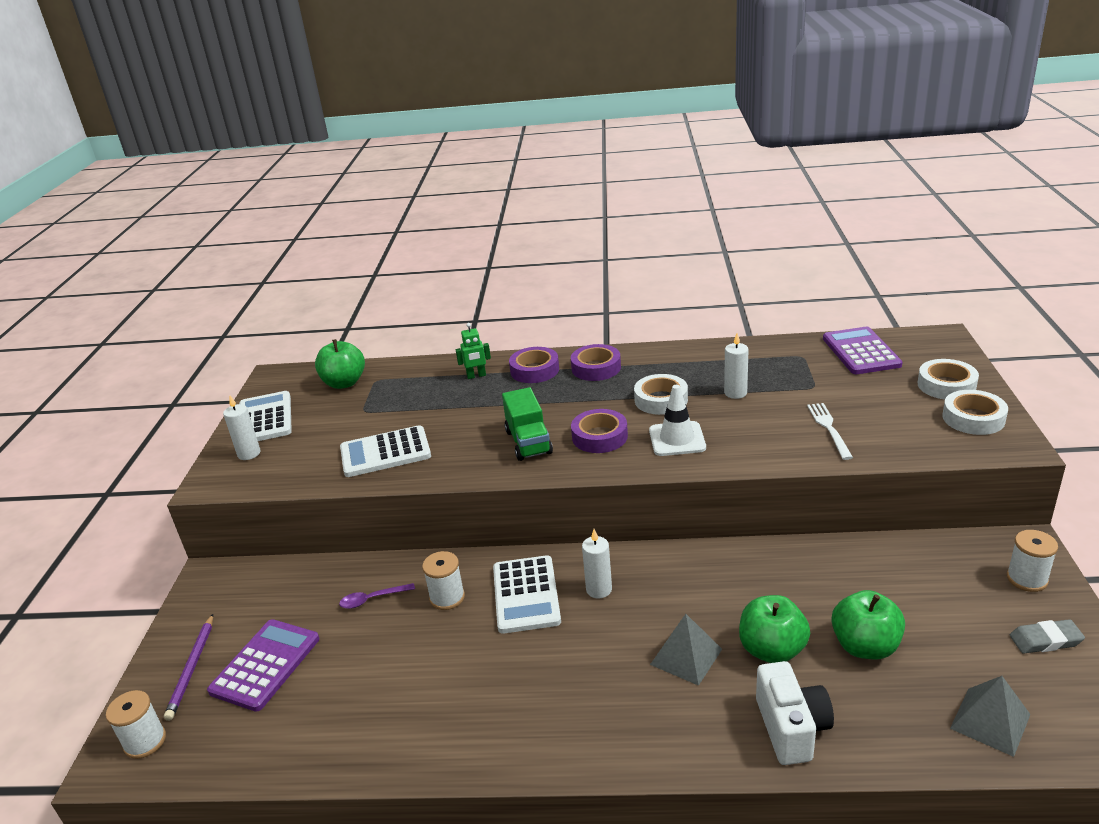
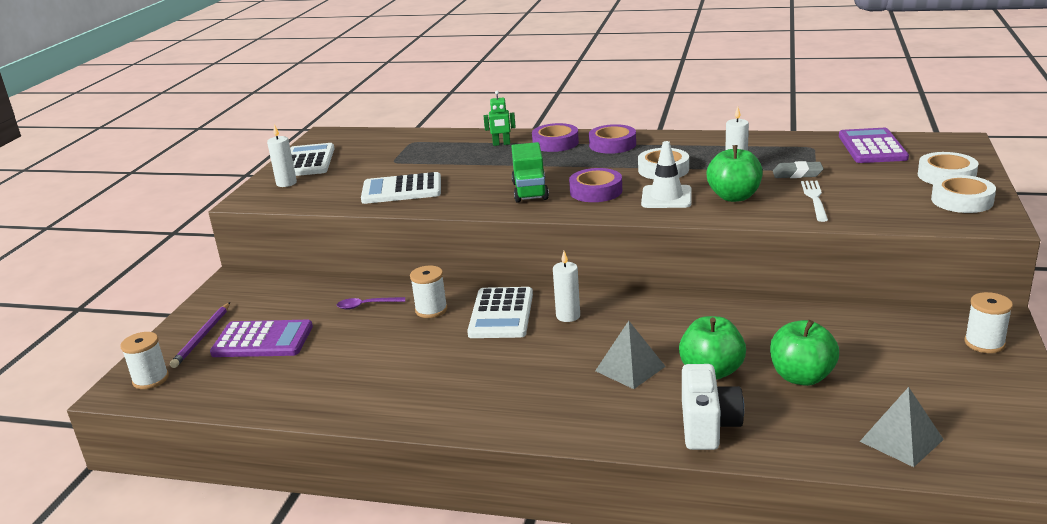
camera: 10 degrees right, 5 degrees down
(265, 665) = (262, 340): purple calculator -> purple calculator turned 60 degrees clockwise
(344, 383) = (383, 142): green apple -> green apple (734, 197)
(1045, 640) = (983, 389): grey eraser -> grey eraser (797, 174)

